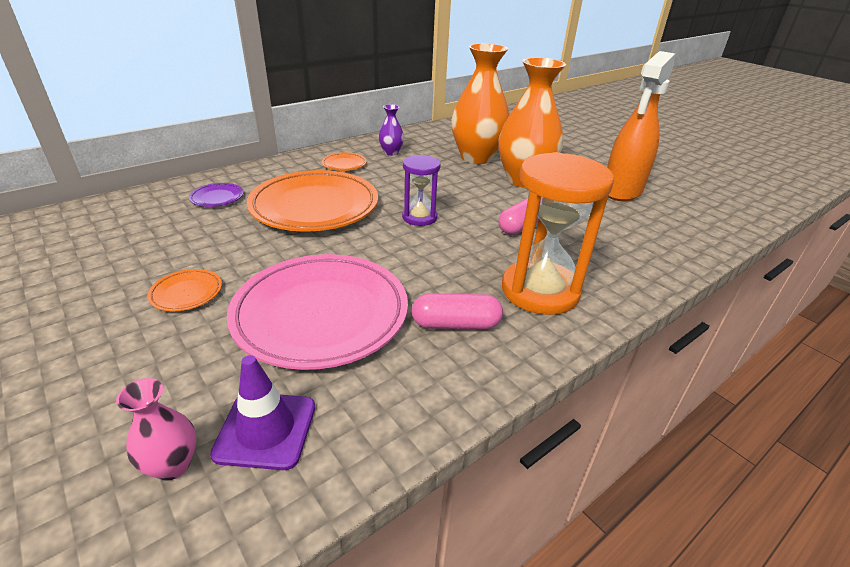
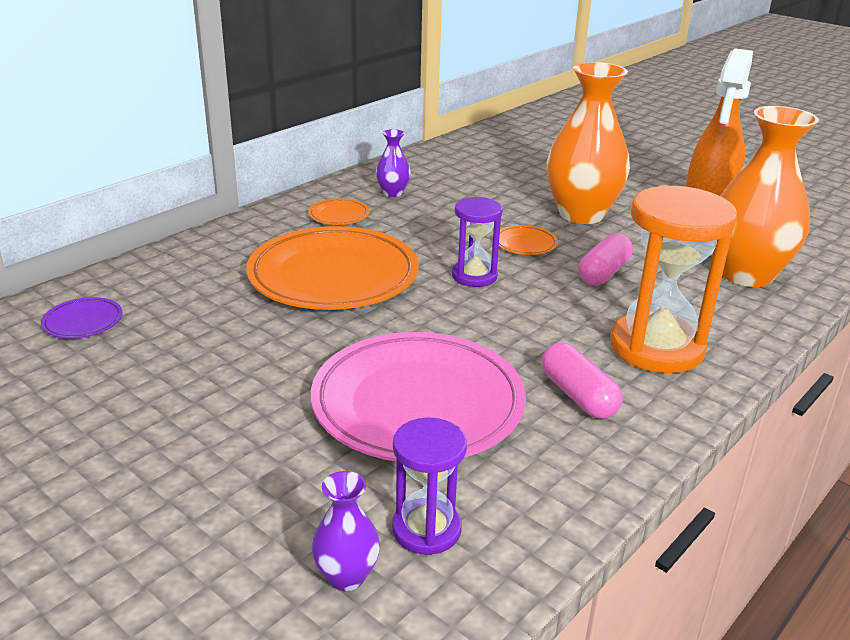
camera: 10 degrees left, 5 degrees down
(173, 465) = (346, 576): pink vase -> purple vase
(186, 293) = (238, 400): orange plate -> orange plate (525, 244)
(217, 198) = (195, 278): purple plate -> purple plate (83, 322)
(266, 430) = (426, 529): purple traffic cone -> purple hourglass
(455, 324) = (578, 396): pink capsule -> pink capsule turned 75 degrees clockwise
(476, 157) = (508, 189): orange vase -> orange vase (746, 274)

